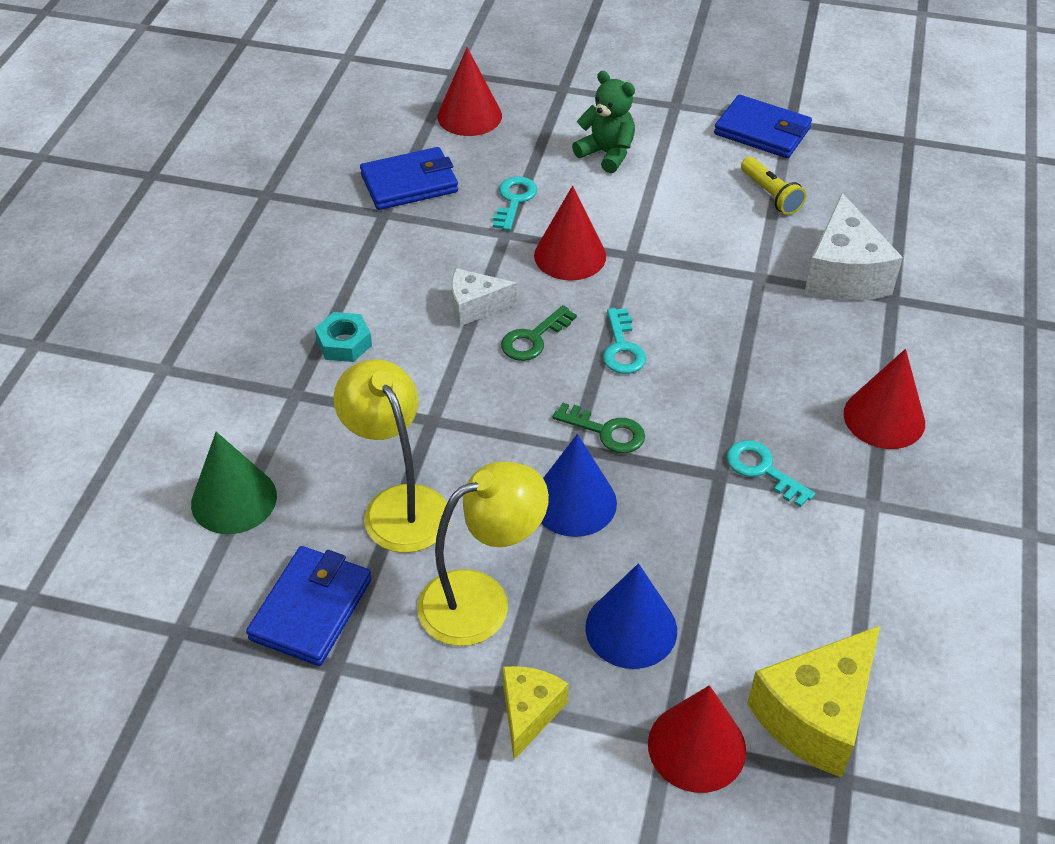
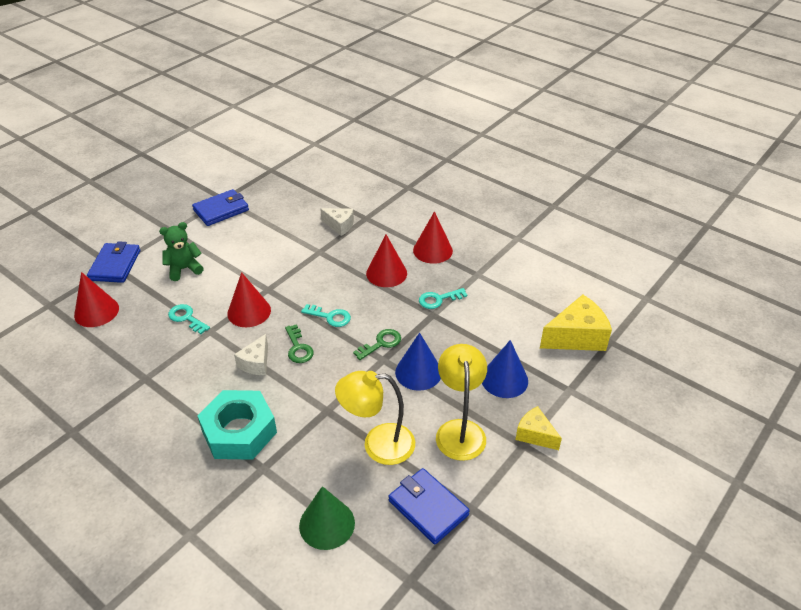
camera: 65 degrees left, 5 degrees down
(344, 343) = (239, 431): turquoise nut -> turquoise nut, size x2.06
(409, 183) = (129, 358): blue wallet -> blue wallet (115, 265)
(696, 747) = (577, 381): red cone -> red cone (386, 273)
(770, 195) = (268, 226): yellow flashlight -> none
(815, 715) = (576, 337): yellow cheese -> yellow cheese turned 90 degrees counterclockwise
(843, 274) = (339, 226): white cheese -> white cheese, size x0.59

